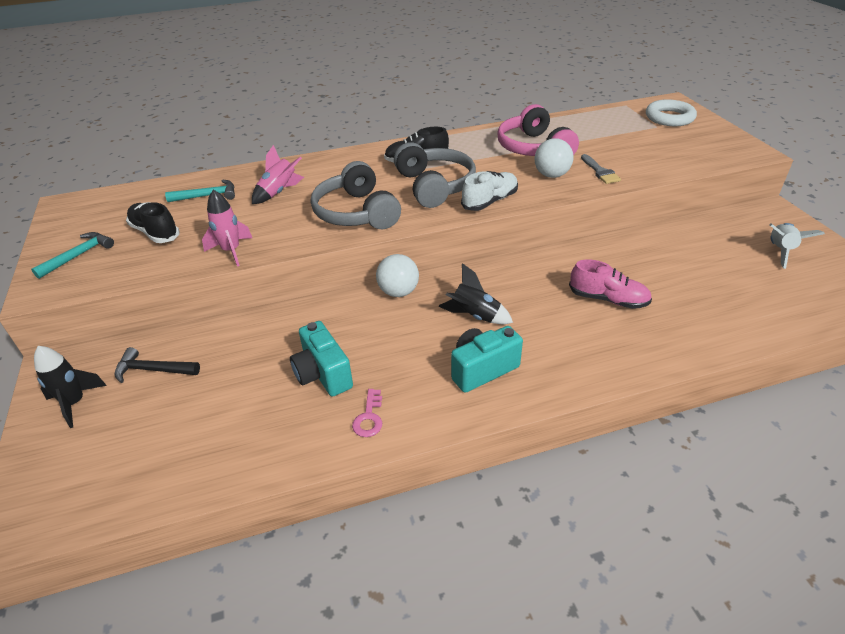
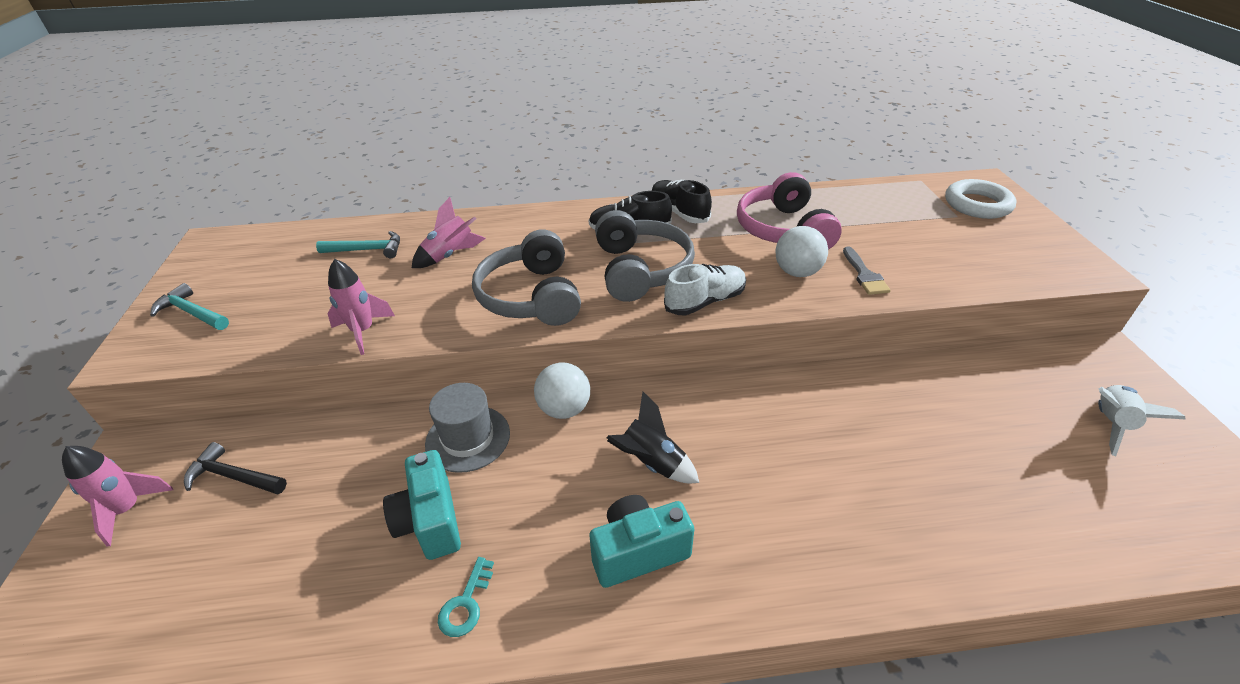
camera: 10 degrees right, 0 degrees up
(75, 403) = (128, 509): black rocket -> pink rocket
(78, 255) = (192, 313): turquoise hammer -> turquoise hammer turned 105 degrees counterclockwise
(155, 232) = (289, 293): black shoe -> black shoe (679, 212)
(331, 320) = (468, 438): none -> grey hat
(369, 417) = (466, 603): pink key -> turquoise key
(608, 299) = (841, 465): pink shoe -> none

